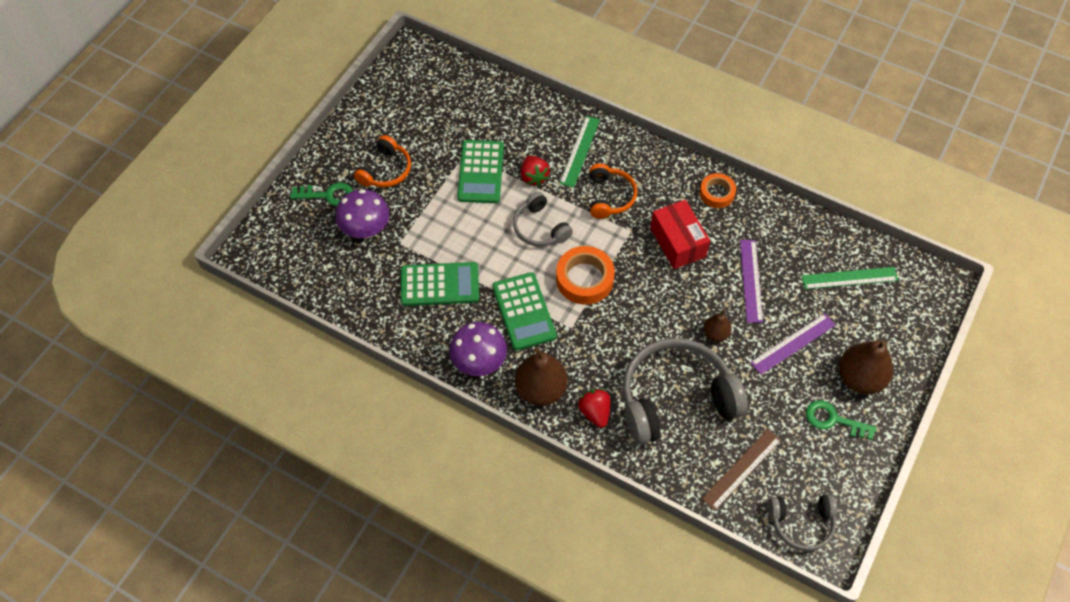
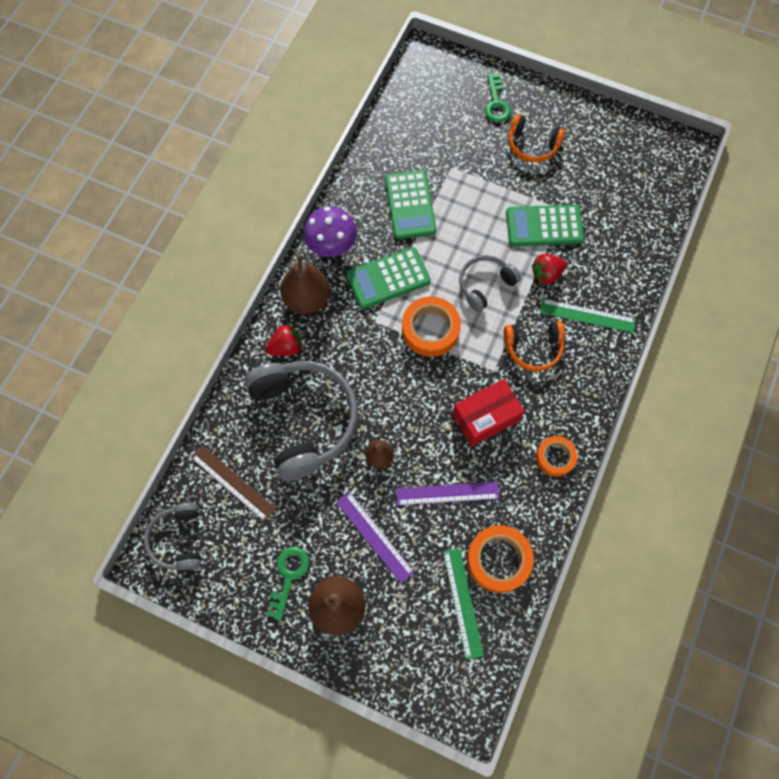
camera: 85 degrees right, 10 degrees up
(366, 229) = (463, 138): purple mushroom -> none
(810, 247) = (498, 560): none -> orange tape

